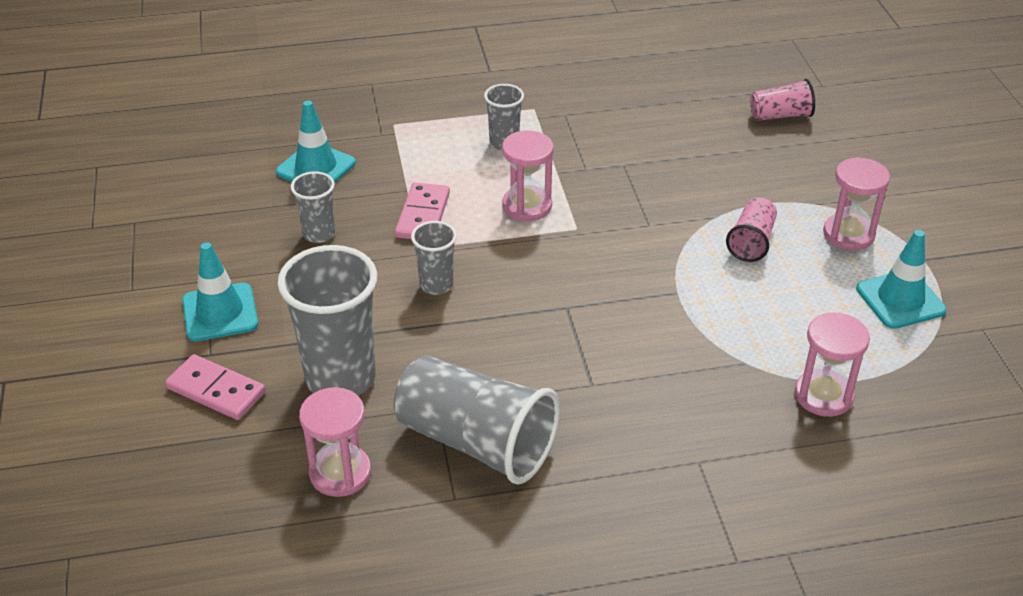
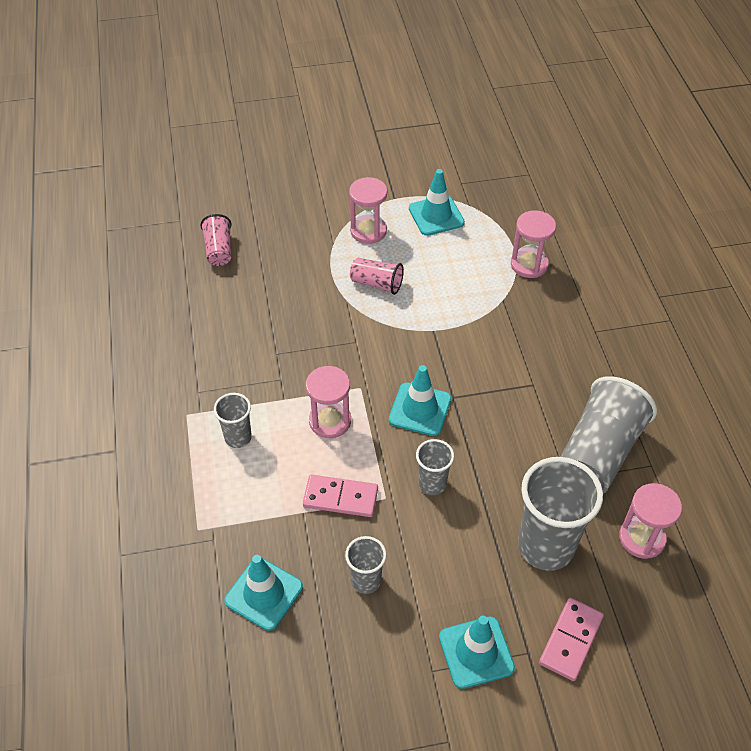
camera: 90 degrees left, 10 degrees up
(545, 277) = (420, 409): none -> turquoise traffic cone

